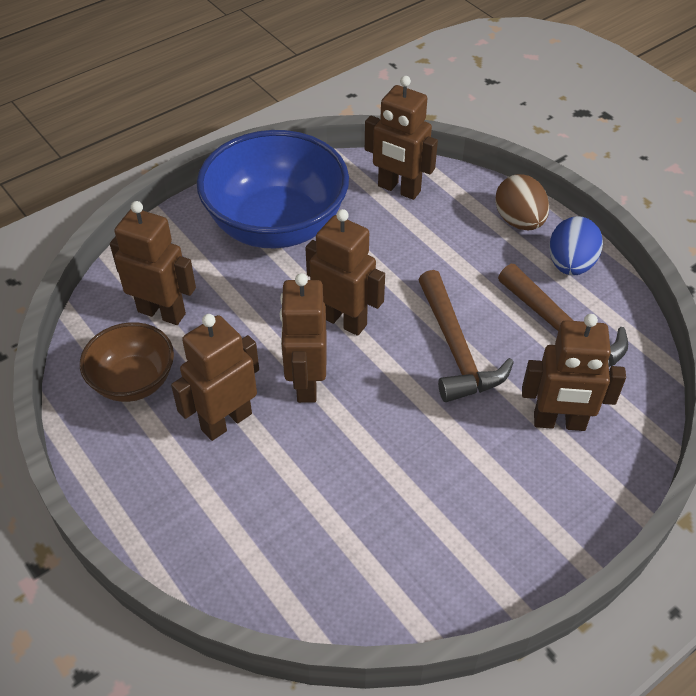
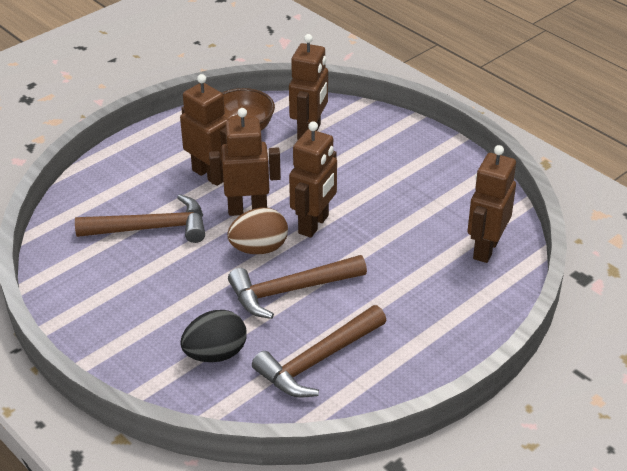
camera: 85 degrees right, 10 degrees down
(276, 225) = (417, 179): blue bowl -> none
(329, 489) = (151, 228): none -> brown hammer
(519, 221) = (462, 332): brown egg -> brown egg (259, 249)
(559, 422) = (215, 354): brown robot -> black egg
(570, 264) = (408, 369): blue egg -> none

